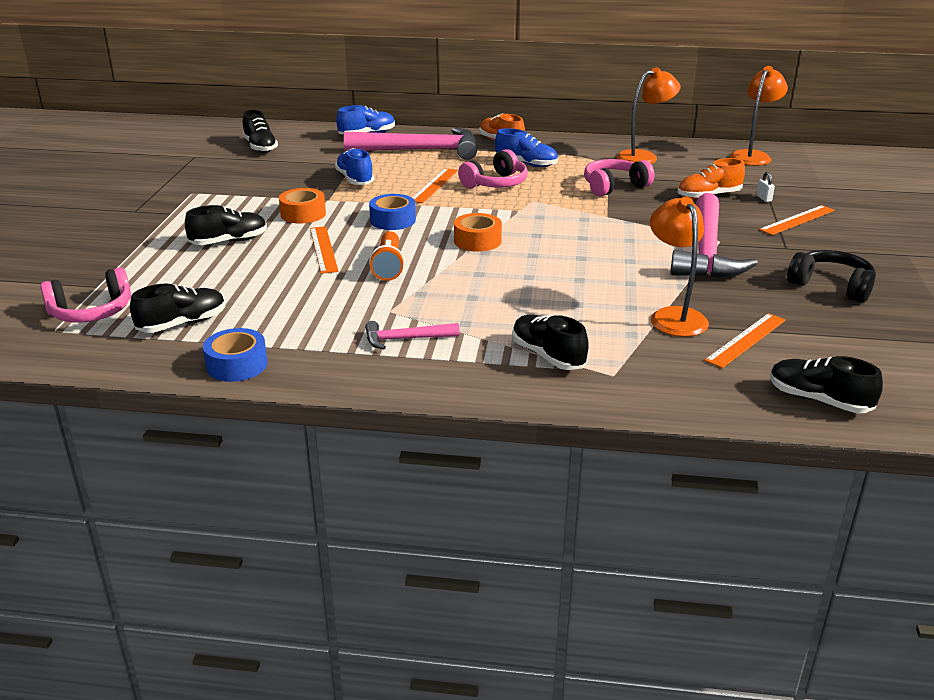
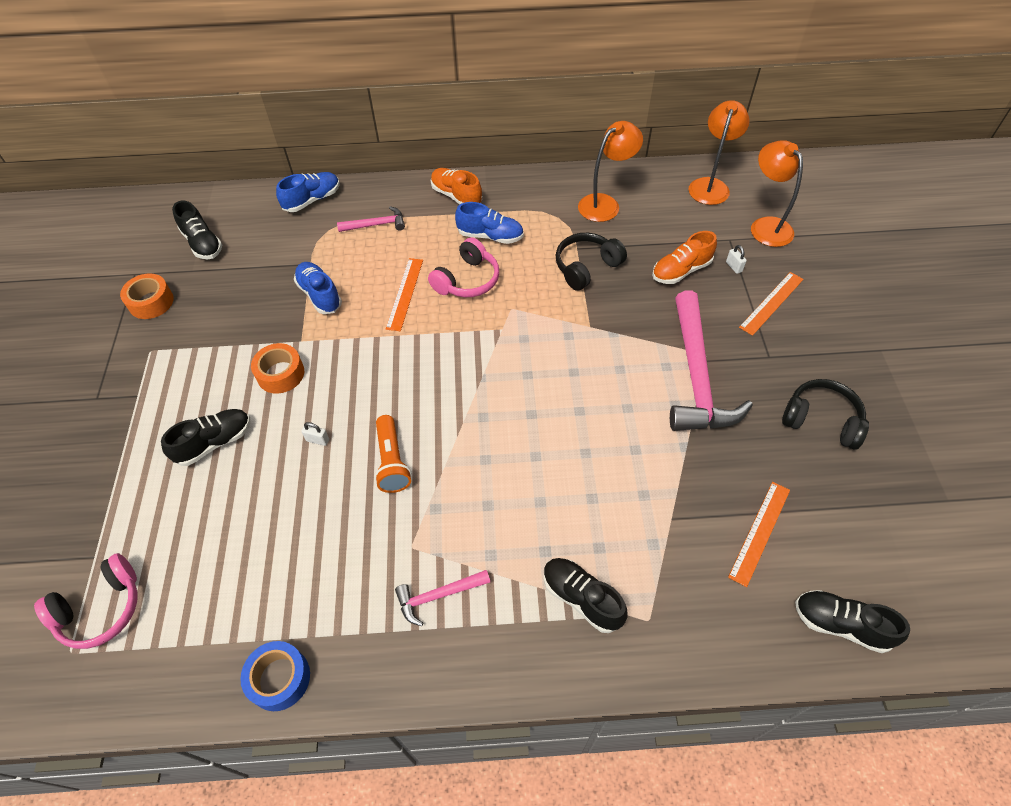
camera: 10 degrees left, 25 degrees up
(182, 324) = (204, 613): black shoe -> none
(323, 249) = (317, 440): orange ruler -> white padlock
(393, 220) = (377, 370): blue tape -> none
(421, 150) = (376, 225): pink hammer -> pink hammer, size x0.47
(477, 241) = (471, 396): orange tape -> orange tape (151, 302)
(614, 187) = (586, 267): pink headphones -> black headphones
(674, 316) = (686, 502): orange lamp -> orange lamp (766, 226)

